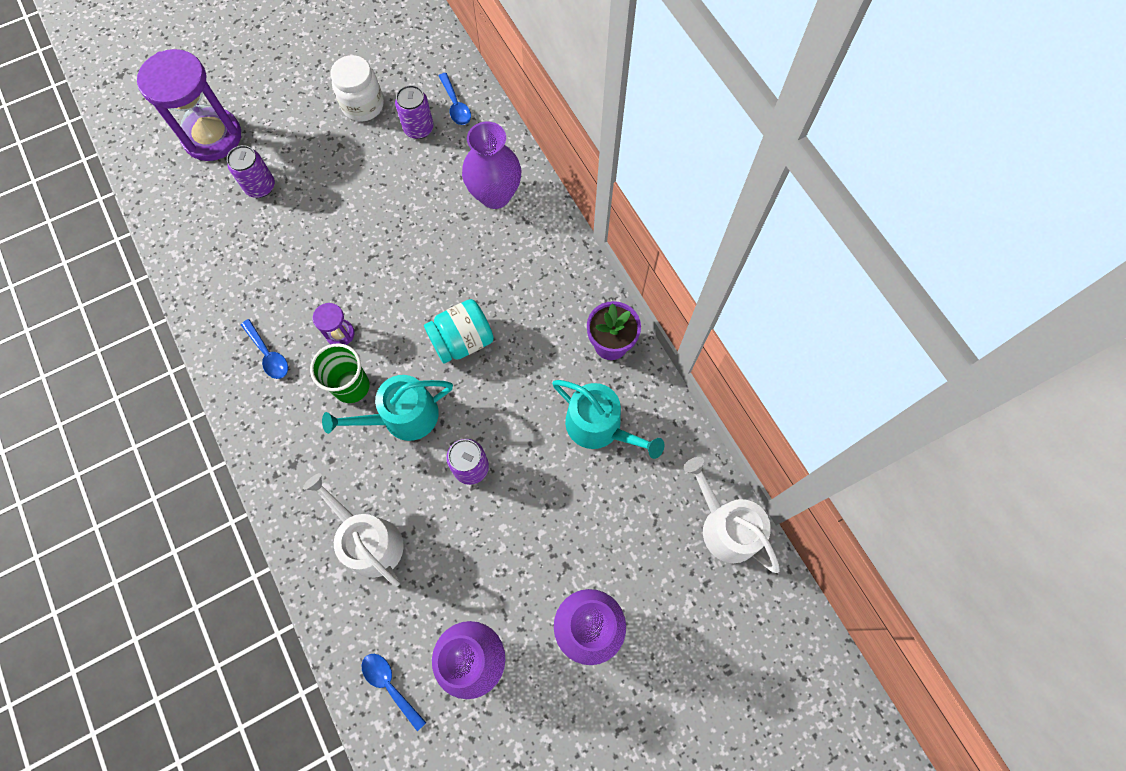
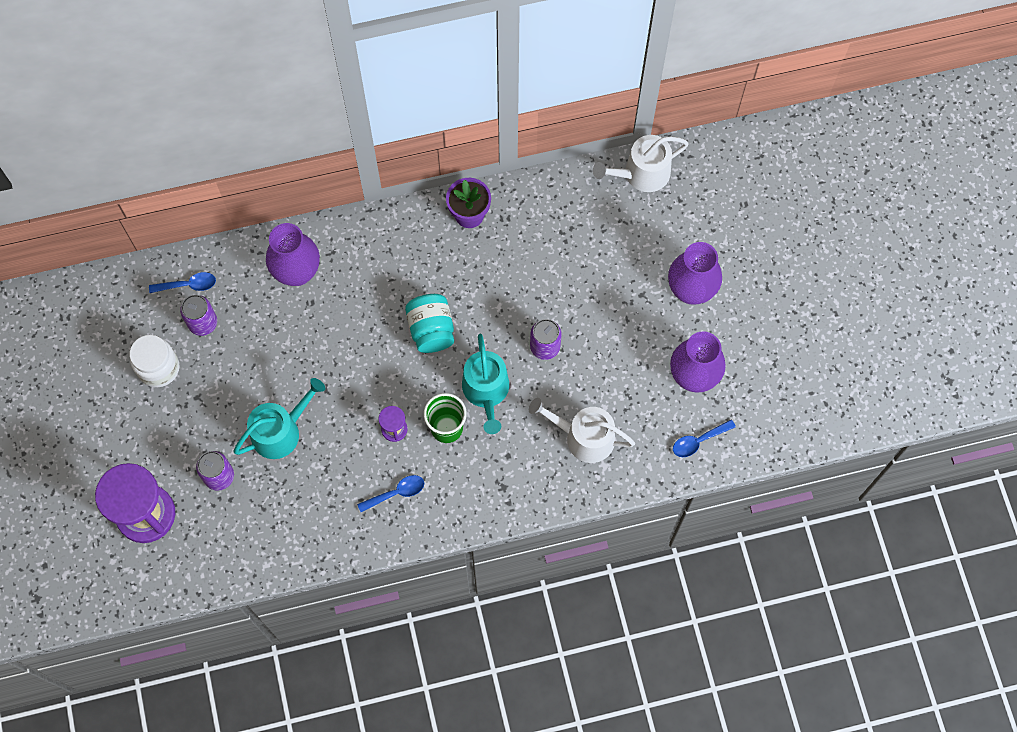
camera: 75 degrees left, 0 degrees up
(369, 541) = (584, 437): white watering can -> white watering can turned 45 degrees clockwise
(599, 427) = (538, 242): turquoise watering can -> turquoise watering can (281, 431)

